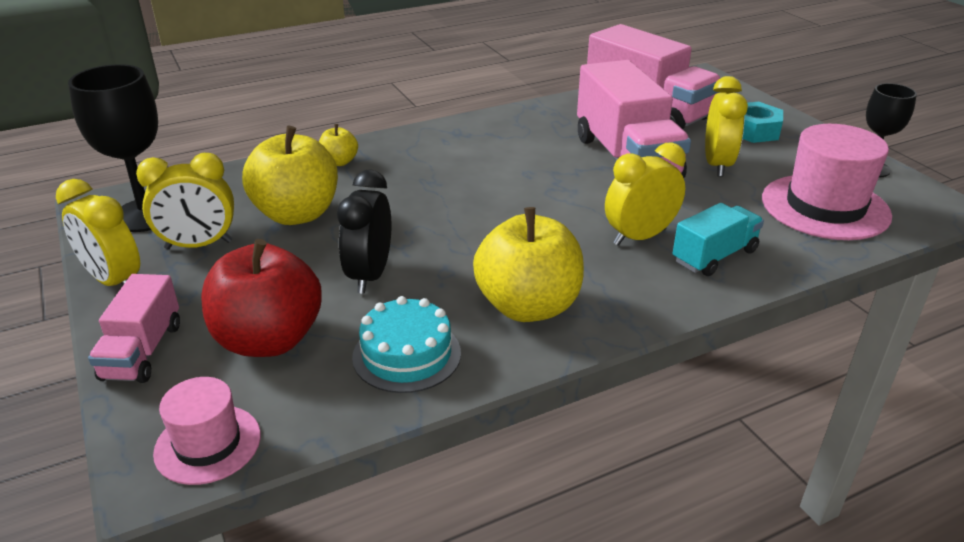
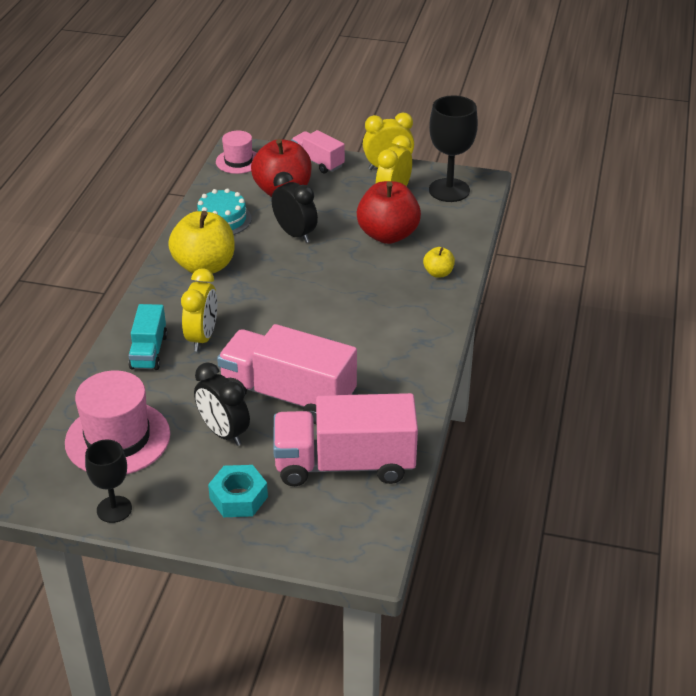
camera: 130 degrees right, 5 degrees up
(297, 214) = (388, 235): yellow apple -> red apple
(717, 165) = (223, 433): yellow clock -> black clock

